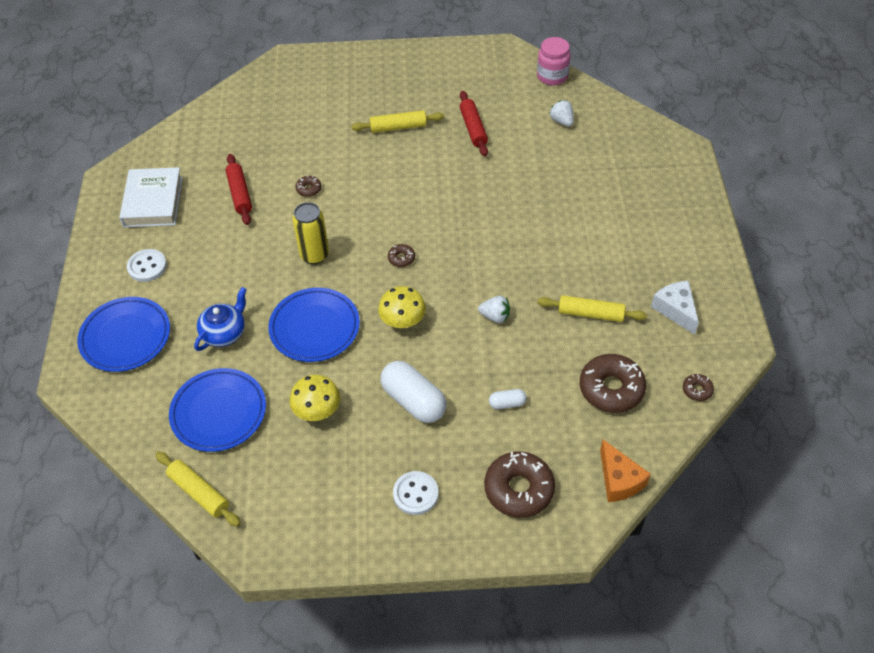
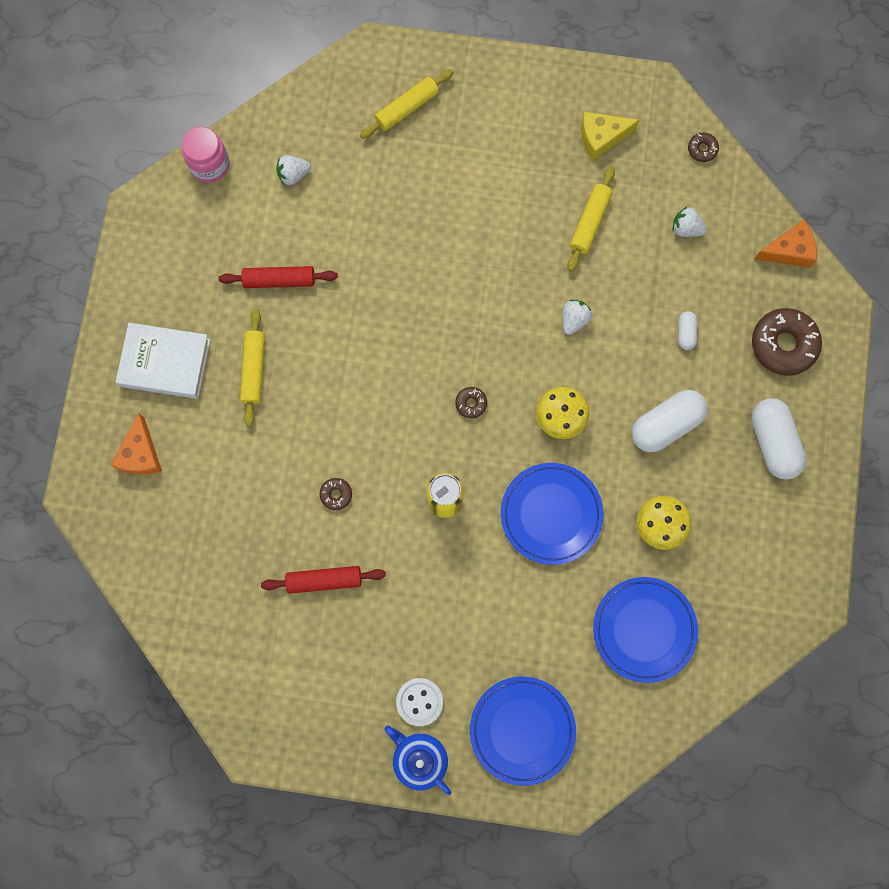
camera: 80 degrees left, 25 degrees up
(153, 202) = (312, 690): white book -> white book (165, 363)
(199, 492) = (737, 657): yellow rolling pin -> yellow rolling pin (407, 108)
(224, 333) = (538, 615): blue teapot -> blue teapot (419, 759)
(321, 82) = (140, 454): none -> orange cheese
(415, 494) = (773, 442): white button -> white capsule
(611, 388) = (686, 228): brown donut -> white strawberry
(675, 310) = (601, 137): white cheese -> yellow cheese

